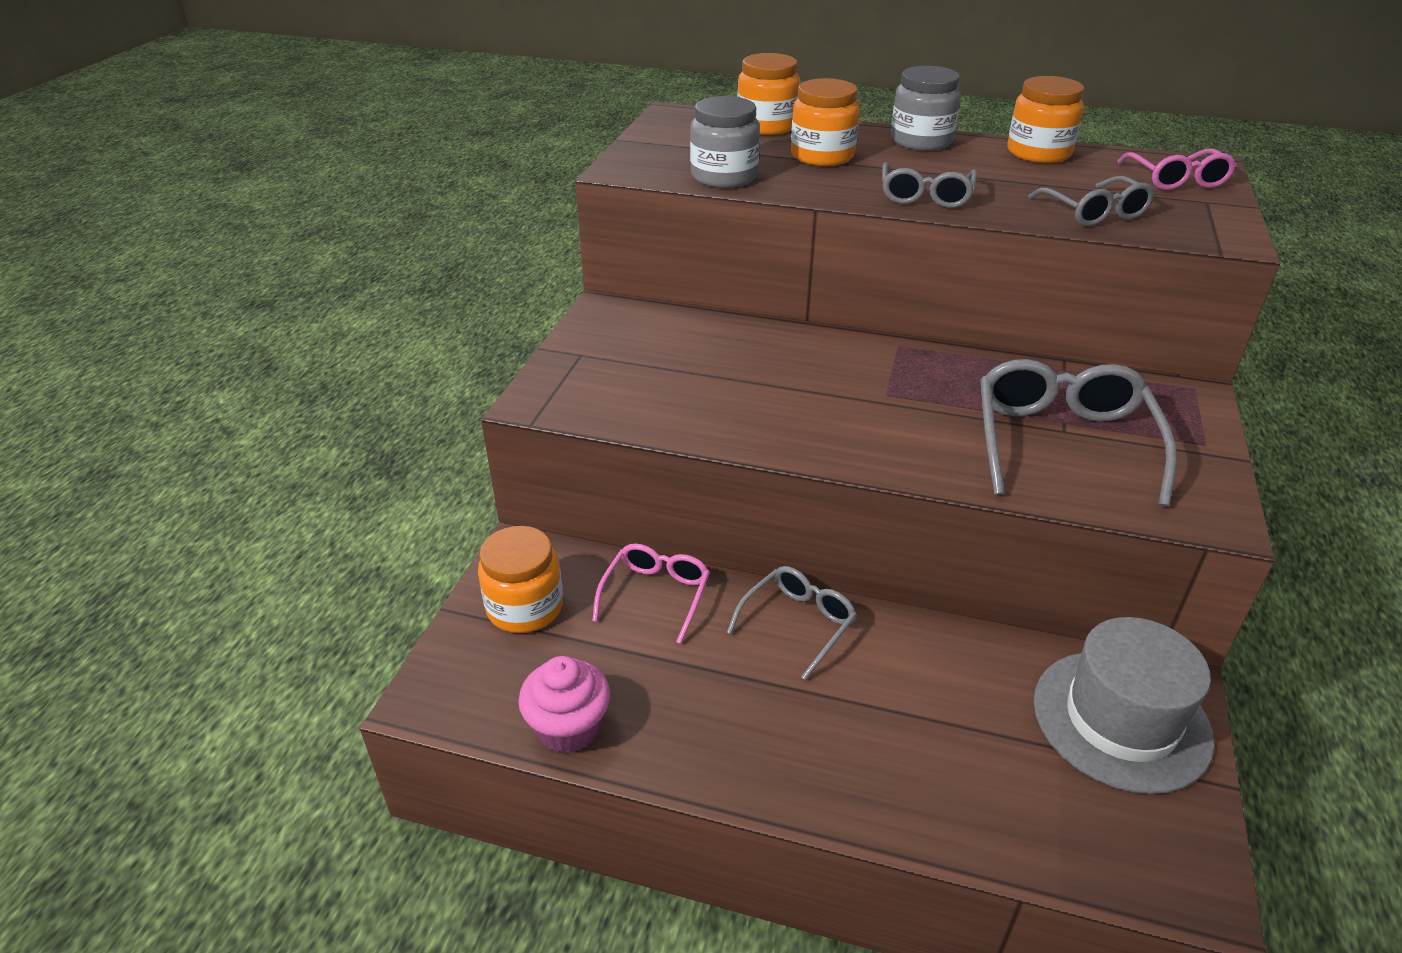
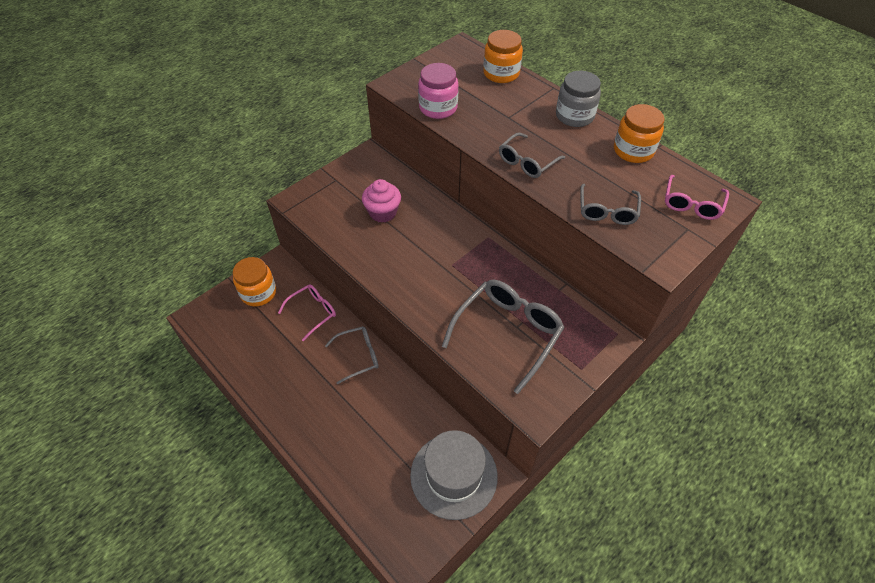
camera: 30 degrees right, 15 degrees up
(568, 727) = (234, 356): pink cupcake -> pink cupcake (383, 212)
(724, 176) = (438, 108): grey jar -> pink jar
(822, 156) = (505, 109): orange jar -> none

